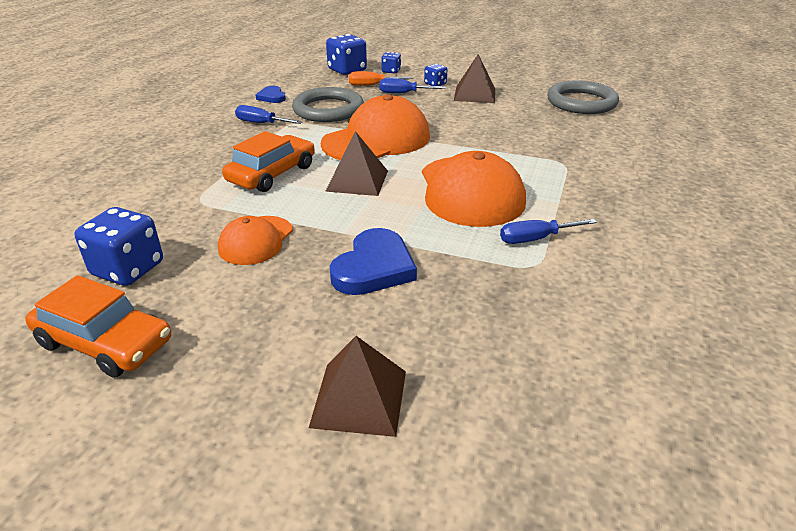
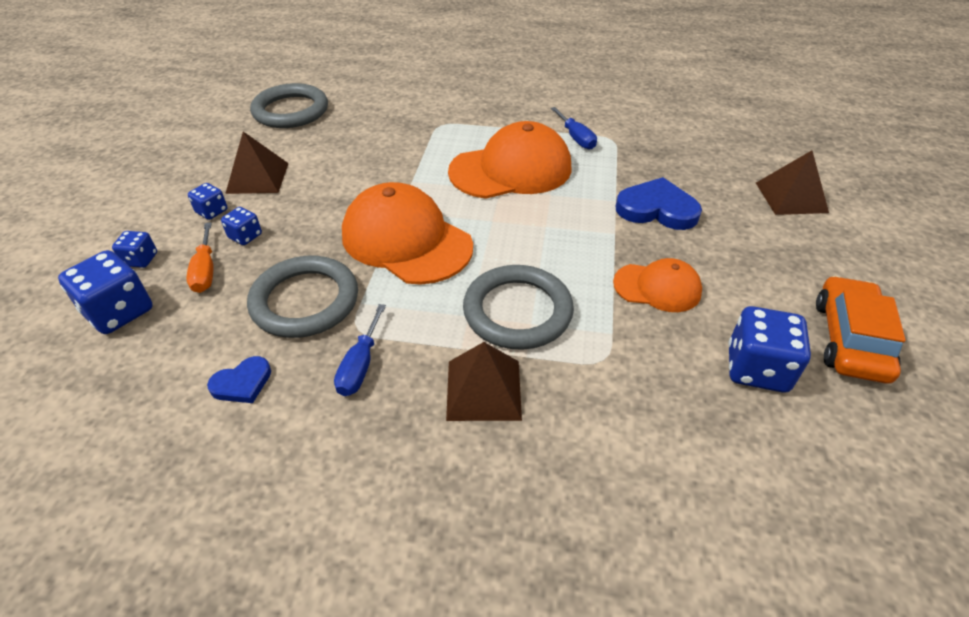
camera: 100 degrees left, 10 degrees up
(272, 174) = (517, 311): orange car -> grey ring
(357, 180) = (512, 240): brown pyramid -> brown pyramid (483, 389)
(403, 93) = (245, 236): blue screwdriver -> blue dice

